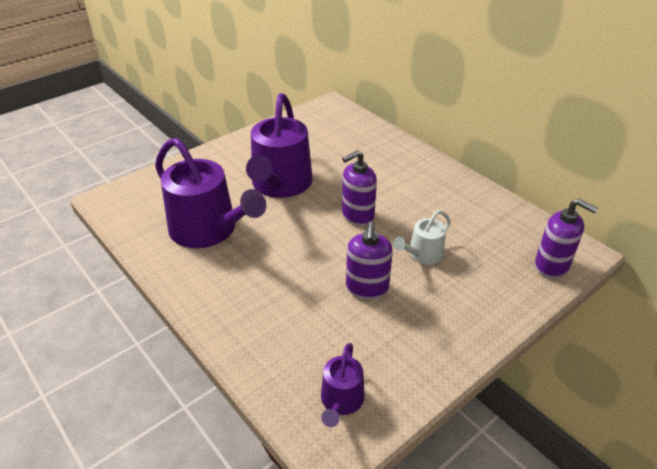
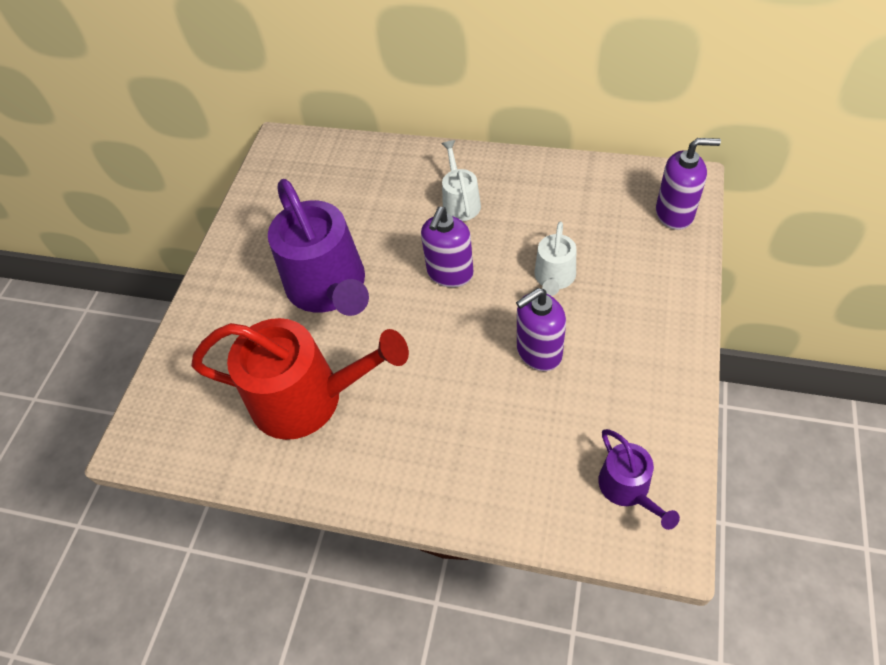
camera: 30 degrees left, 15 degrees up
(208, 230) = (307, 398): purple watering can -> red watering can
(367, 288) = (538, 352): purple soap dispenser -> purple soap dispenser turned 90 degrees clockwise
(404, 183) = (460, 202): none -> white watering can

